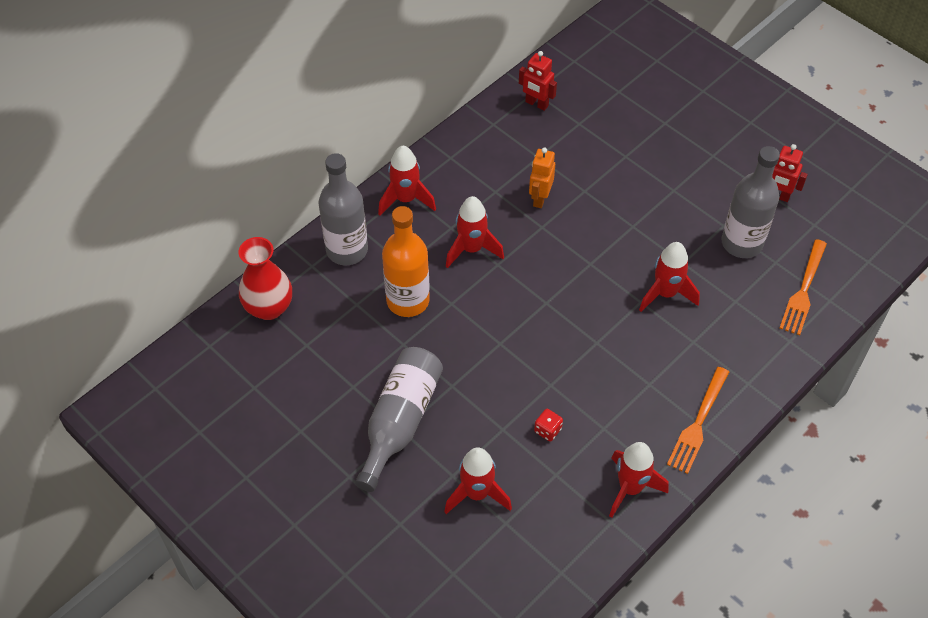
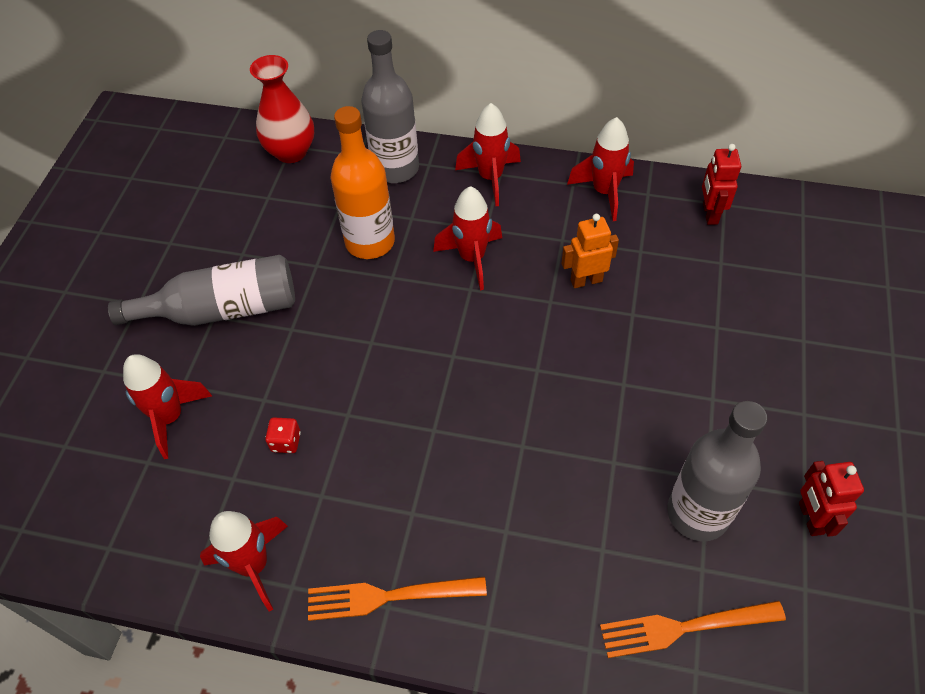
camera: 60 degrees right, 0 degrees up
(665, 293) = (553, 466): red rocket -> red rocket (604, 192)

